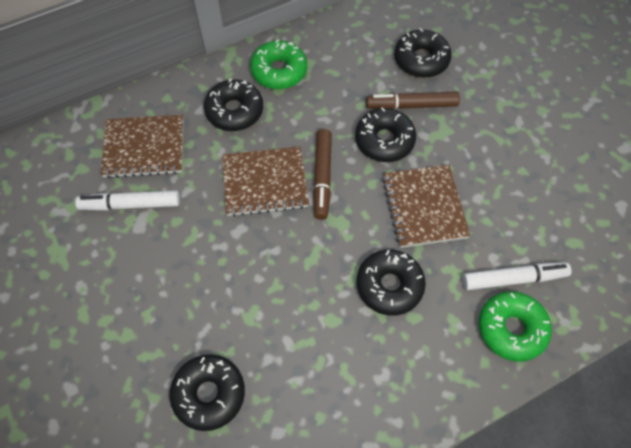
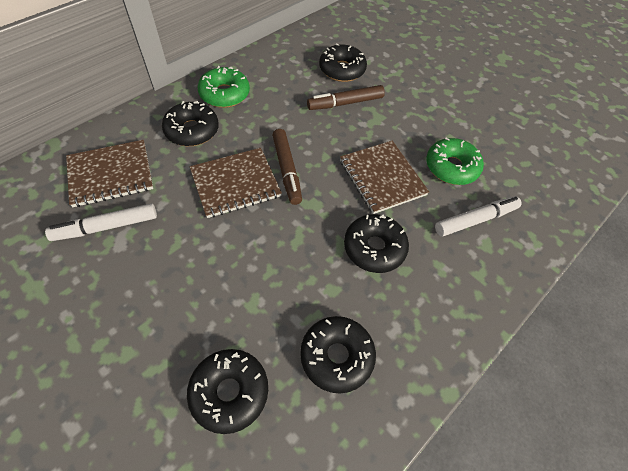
camera: 20 degrees left, 5 degrees down
(384, 140) = (331, 133): black donut -> black donut (336, 356)
(511, 329) = (489, 261): green donut -> green donut (451, 167)

